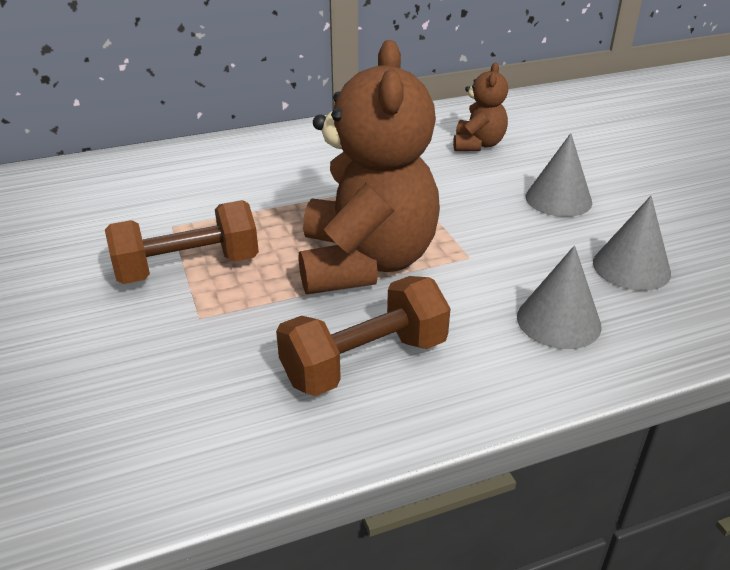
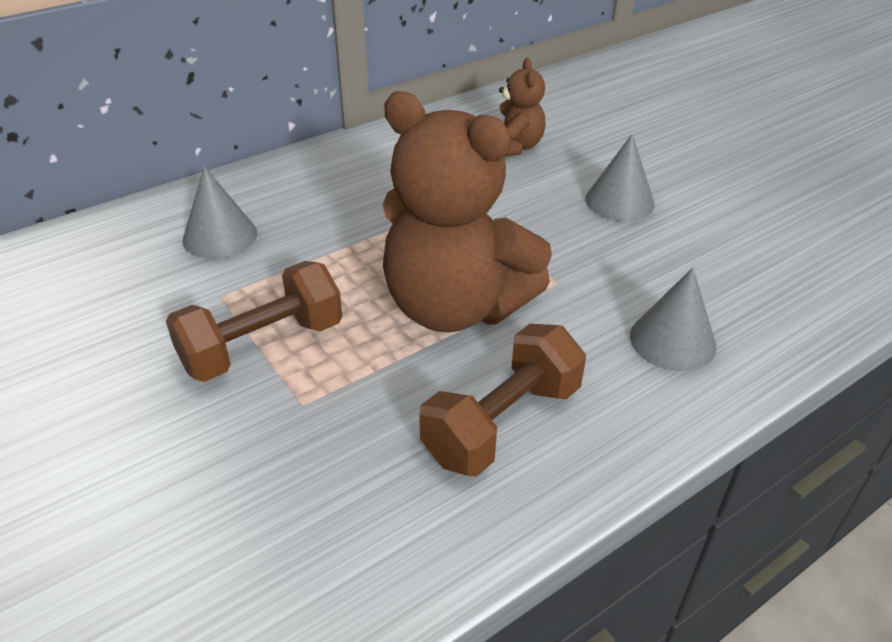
camera: 15 degrees left, 5 degrees up
(365, 263) = (455, 307): brown teddy bear -> brown teddy bear turned 135 degrees clockwise
(631, 267) = (717, 269): grey cone -> grey cone (220, 236)

